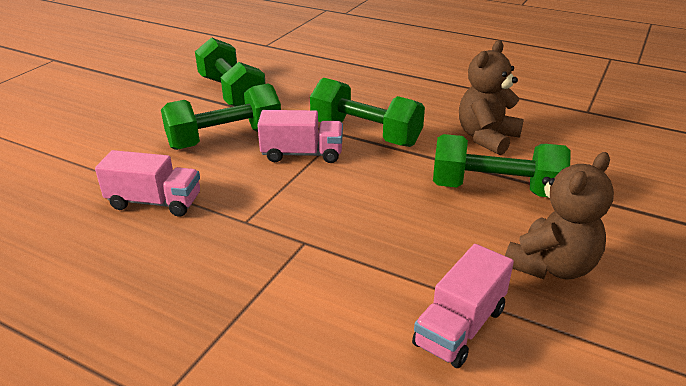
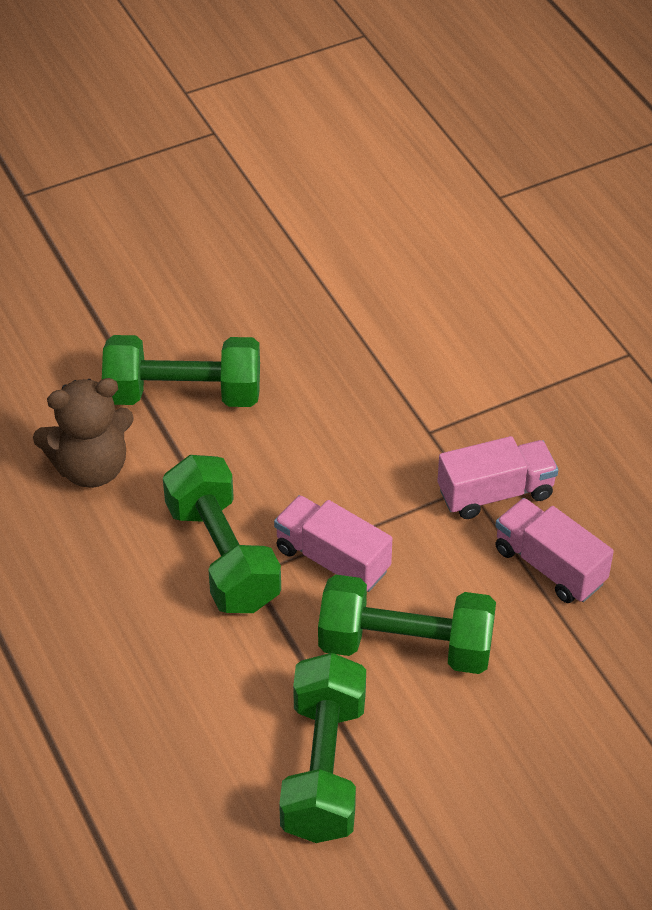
camera: 145 degrees left, 15 degrees up
(460, 327) = (373, 296): pink truck -> pink truck (495, 493)
(495, 189) = (183, 394): green dumbbell -> green dumbbell turned 45 degrees counterclockwise
(551, 266) = (243, 300): brown teddy bear -> none

